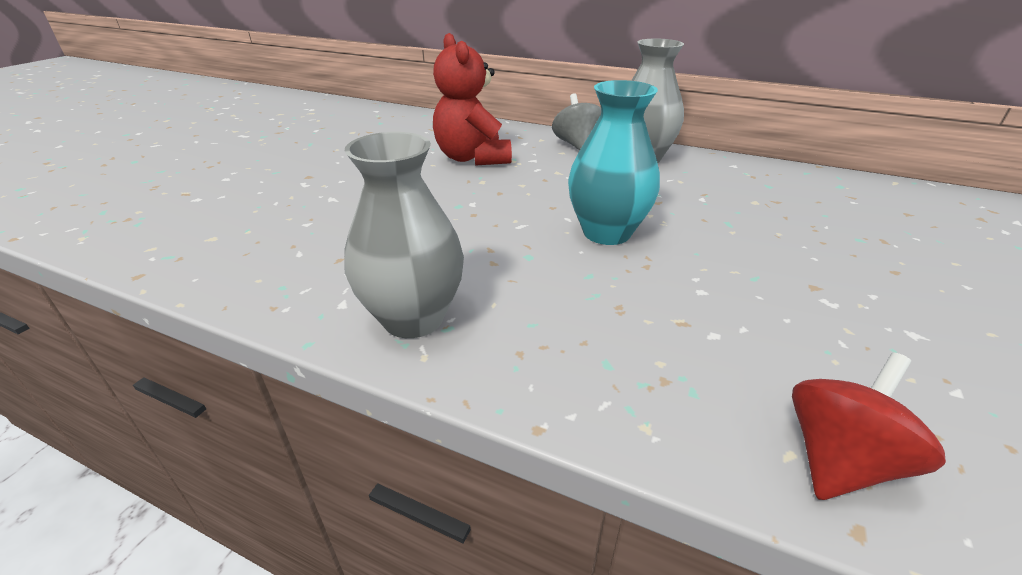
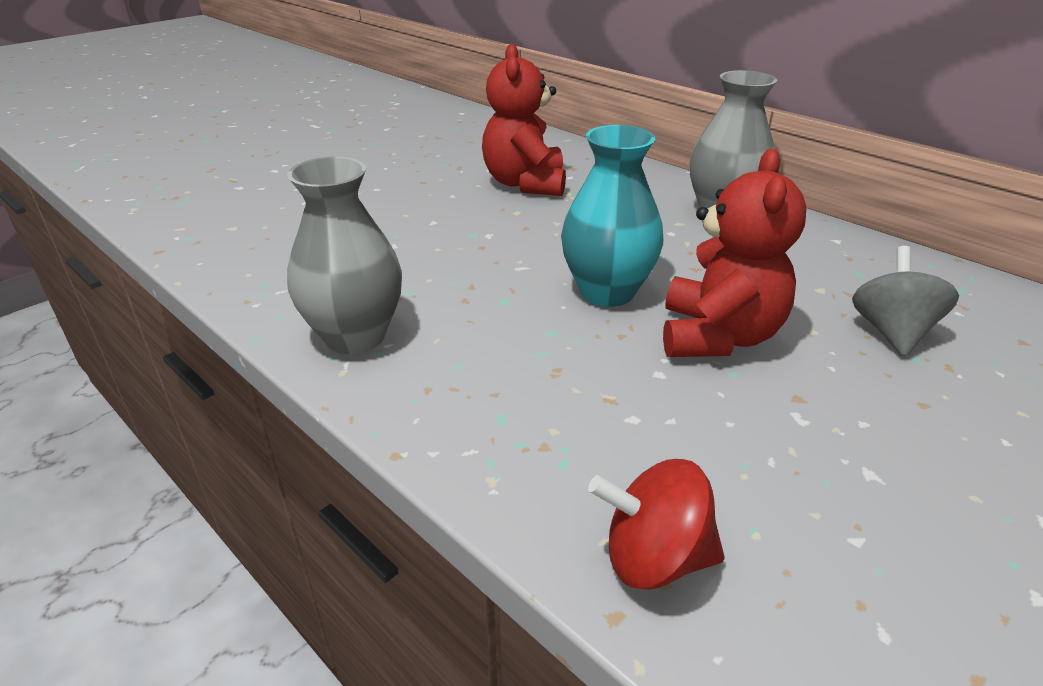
camera: 20 degrees right, 0 degrees up
(577, 145) = (657, 185): grey spinning top -> grey spinning top (891, 332)
(718, 251) = (718, 336): none -> red teddy bear
(839, 460) = (654, 558): red spinning top -> red spinning top turned 150 degrees counterclockwise

